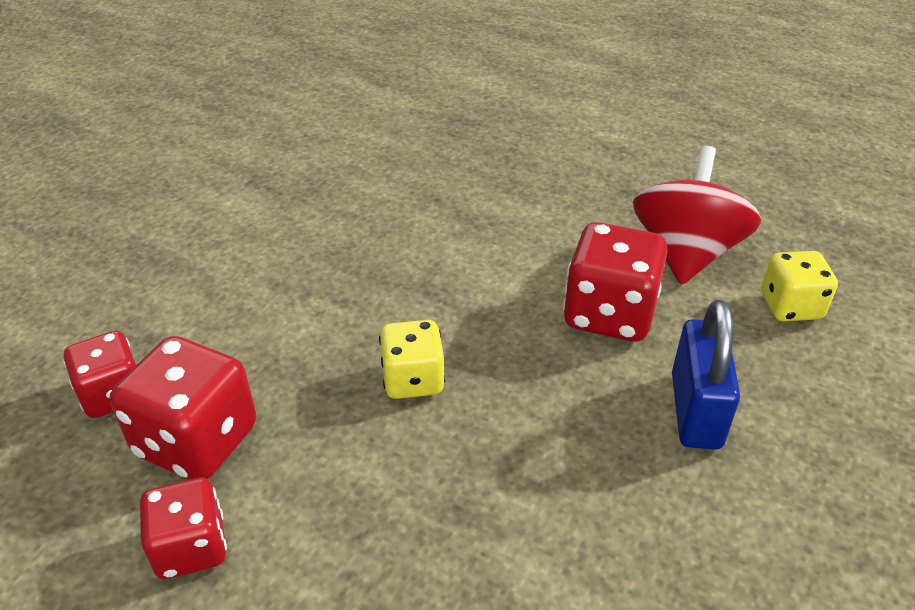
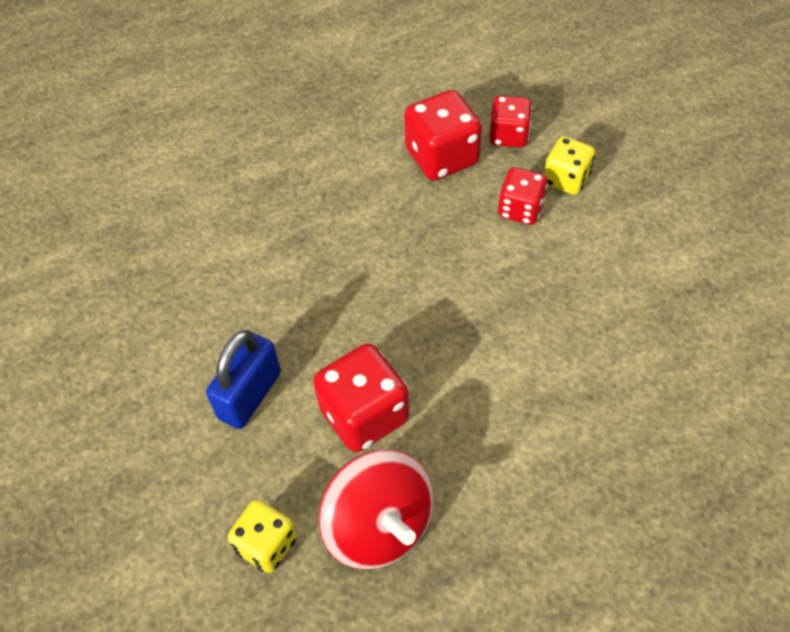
camera: 130 degrees right, 15 degrees up
(191, 547) = (375, 133): red dice -> red dice (520, 209)
(413, 380) = (403, 269): yellow dice -> yellow dice (566, 179)
(695, 410) = (250, 395): blue padlock -> blue padlock turned 75 degrees clockwise

